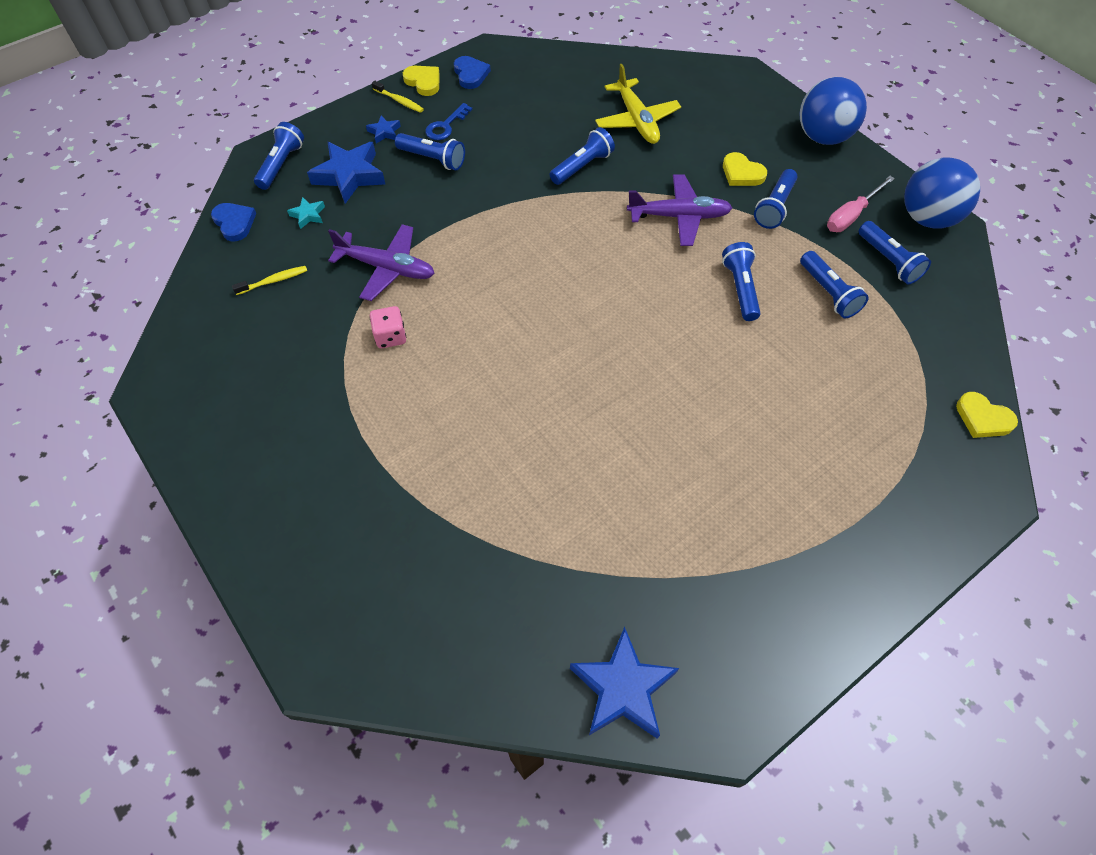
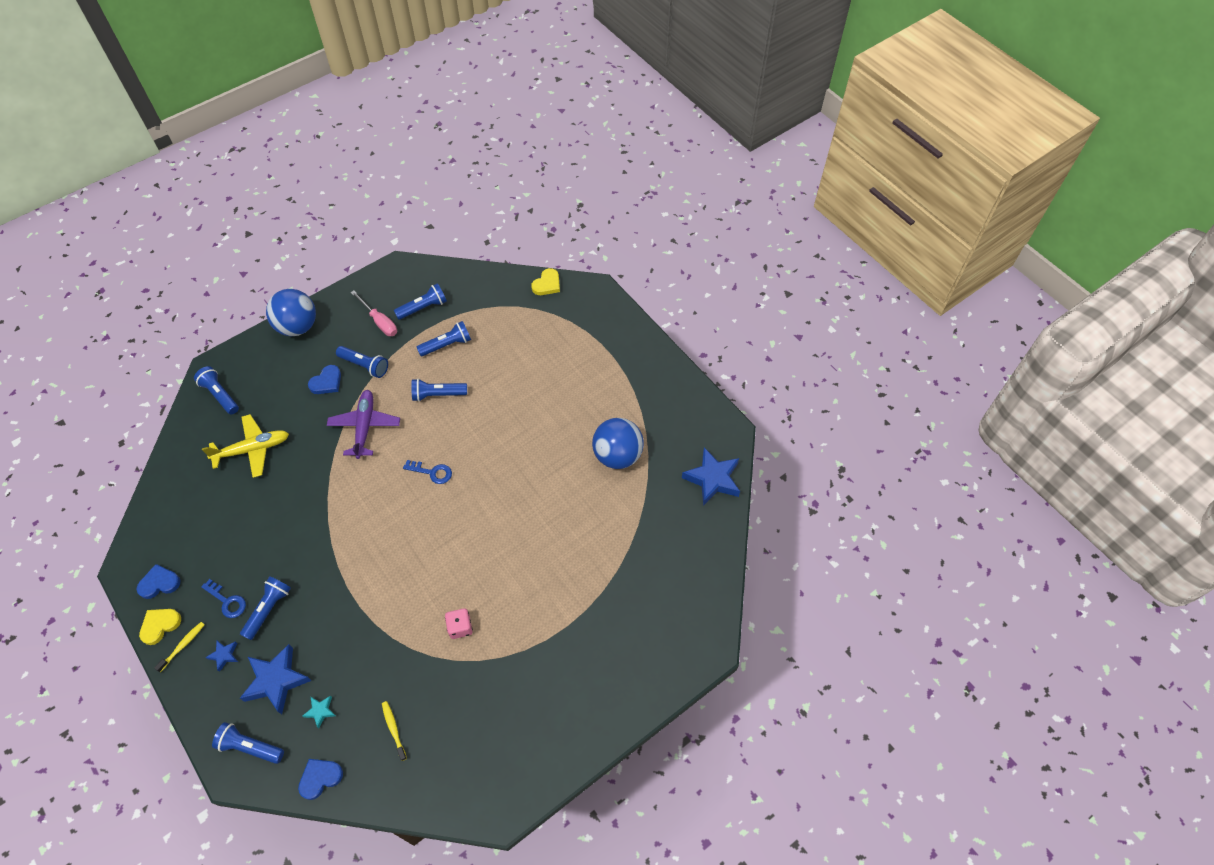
camera: 90 degrees left, 0 degrees up
(387, 268) = (390, 636): purple plane -> none
(582, 166) = (299, 491): blue flashlight -> blue flashlight (220, 395)
(615, 291) = (432, 472): none -> blue key
(742, 173) = (327, 382): yellow heart -> blue heart
(927, 218) = (388, 280): blue ball -> blue ball (617, 455)

